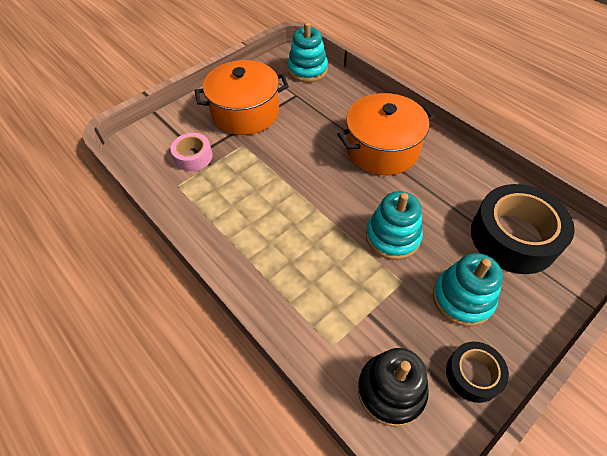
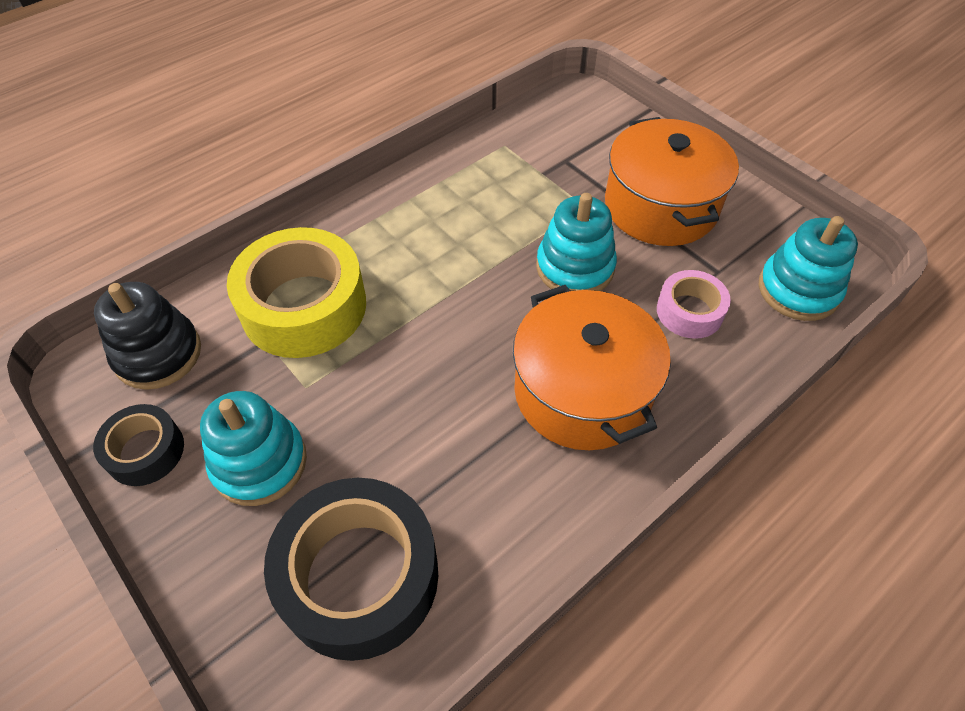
camera: 90 degrees right, 0 degrees up
(193, 157) = (558, 156): pink tape -> pink tape (689, 311)
(335, 293) = (304, 306): none -> yellow tape
(392, 237) = (386, 384): turquoise stacking toy -> turquoise stacking toy (575, 267)

